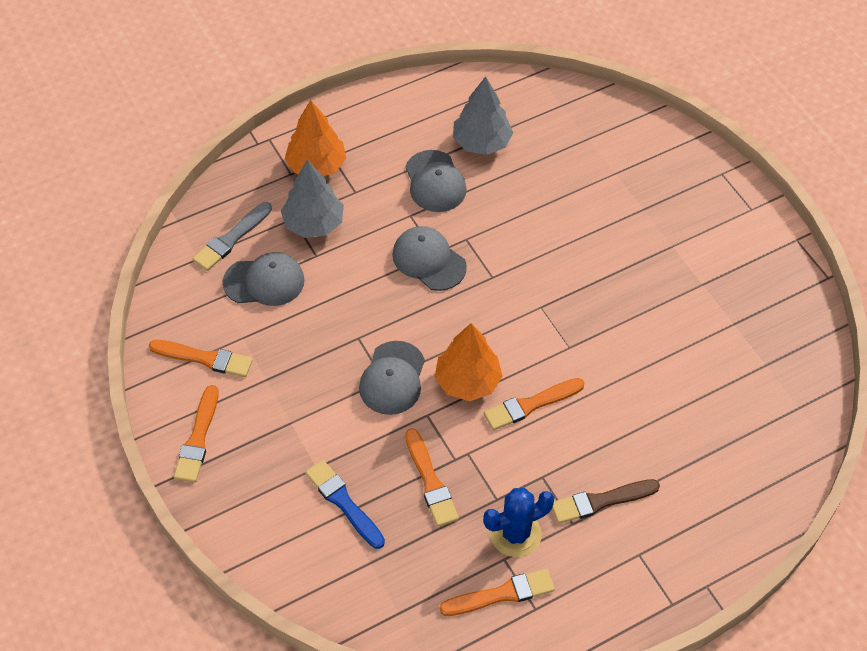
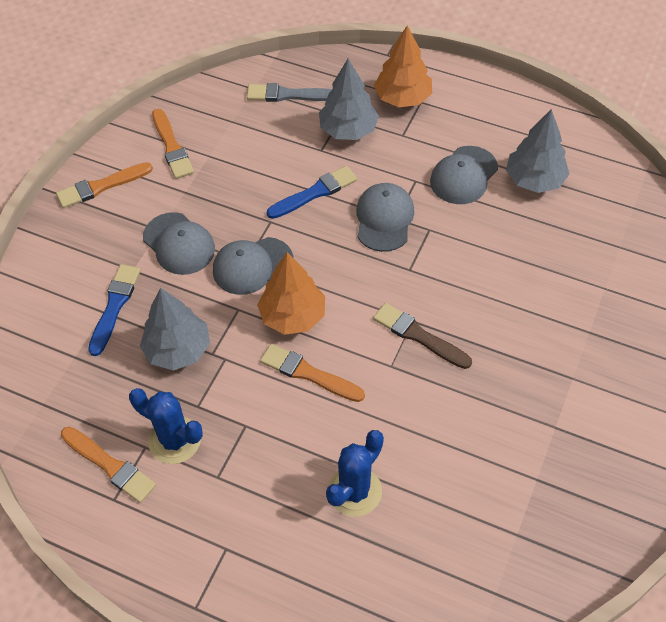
camera: 55 degrees right, 0 degrees up
(264, 281) = (268, 136): grey cap -> grey cap (179, 244)
(358, 289) = (314, 193): none -> blue brush
(430, 481) = (178, 350): orange brush -> grey tree
(601, 501) = (256, 485): brown brush -> brown brush (419, 336)
(656, 440) = (354, 491): none -> blue cactus

